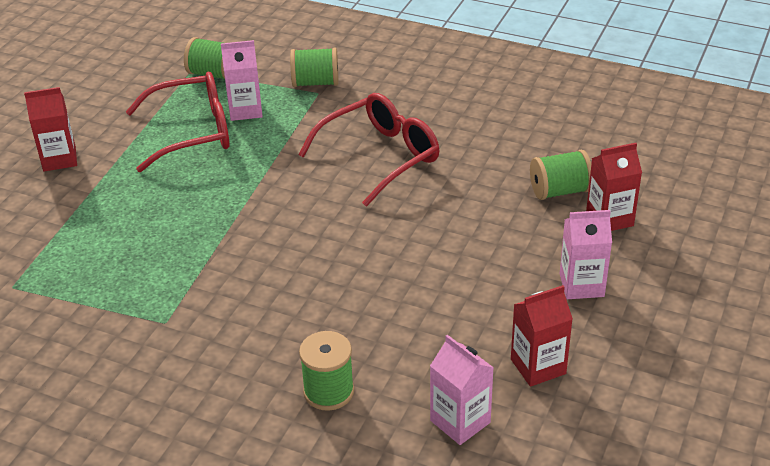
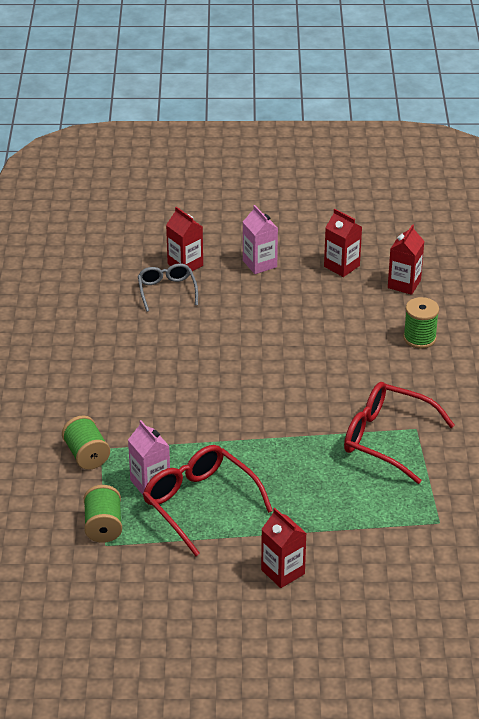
camera: 115 degrees left, 0 degrees up
(379, 157) = (174, 386): red glasses -> red glasses (387, 439)
(460, 421) = (404, 284): pink carton -> red carton
(559, 191) = (167, 291): green spool -> grey glasses

